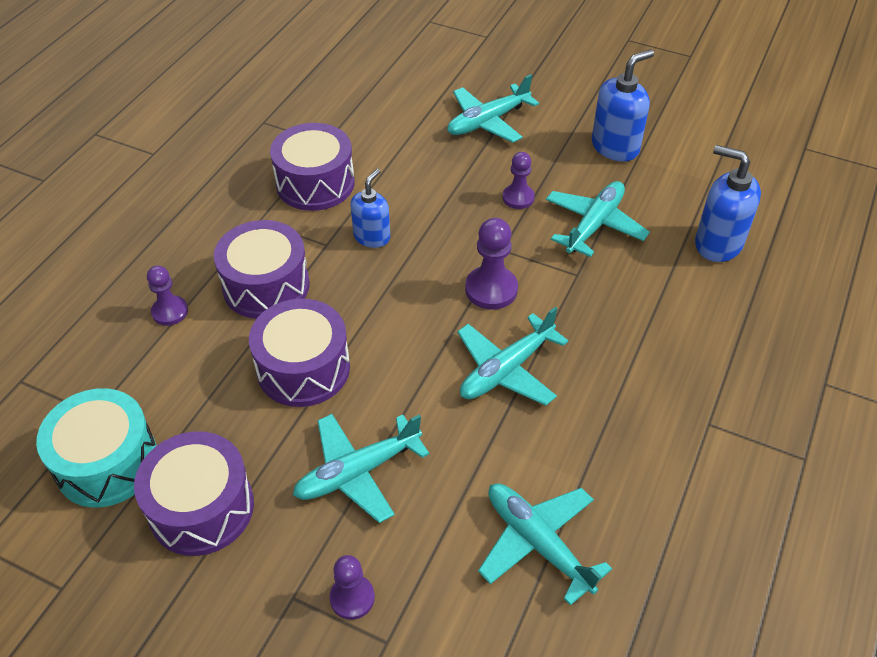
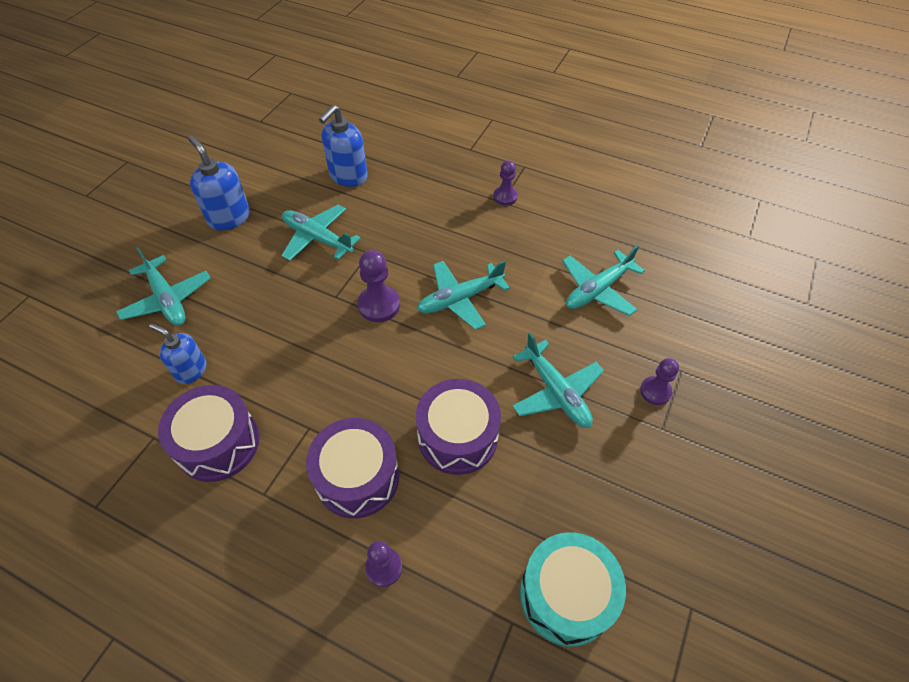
camera: 90 degrees left, 5 degrees up
(201, 508) = (600, 502): purple drum -> none
(372, 237) = (305, 390): blue soap dispenser -> blue soap dispenser (191, 370)
(506, 370) = (459, 299): turquoise plane -> turquoise plane turned 105 degrees clockwise
(518, 198) = (276, 283): purple pawn -> purple pawn (505, 197)

